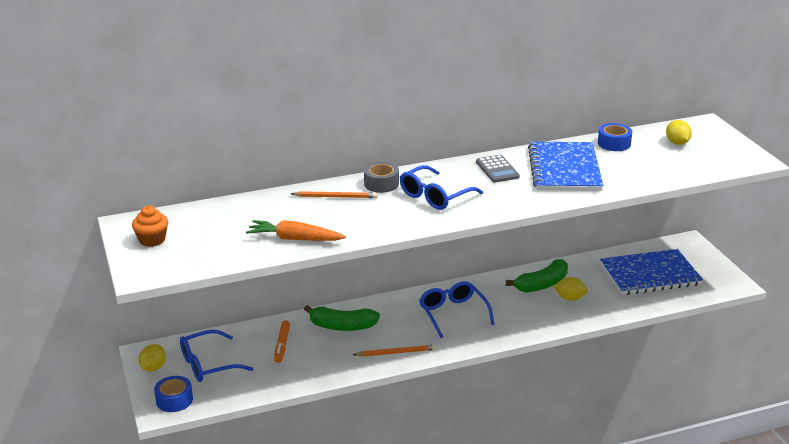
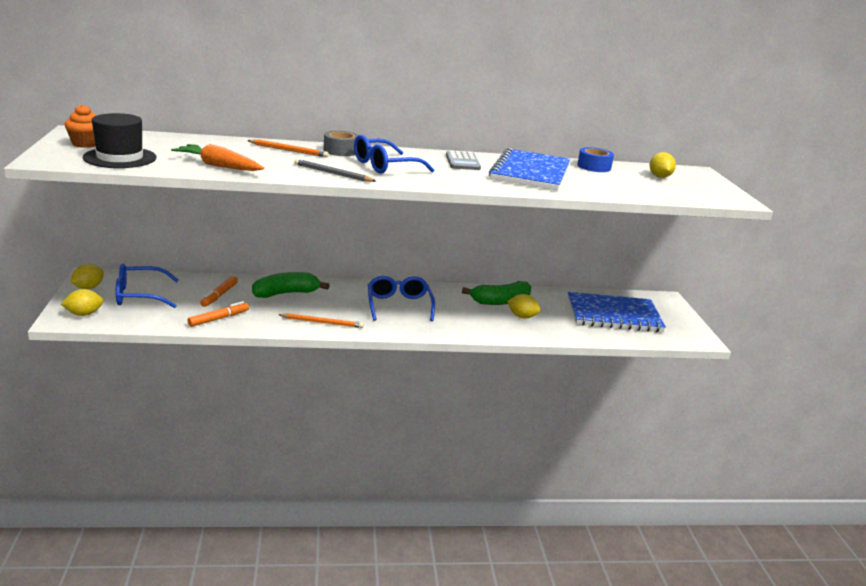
camera: 10 degrees right, 5 degrees down
(174, 400) = (84, 314): blue tape -> yellow lemon
(201, 252) = (120, 158): none -> black hat
(300, 373) = (219, 319): none -> orange marker
(342, 326) = (286, 293): green banana -> green banana turned 135 degrees clockwise
(399, 221) = (332, 173): none -> grey pencil

